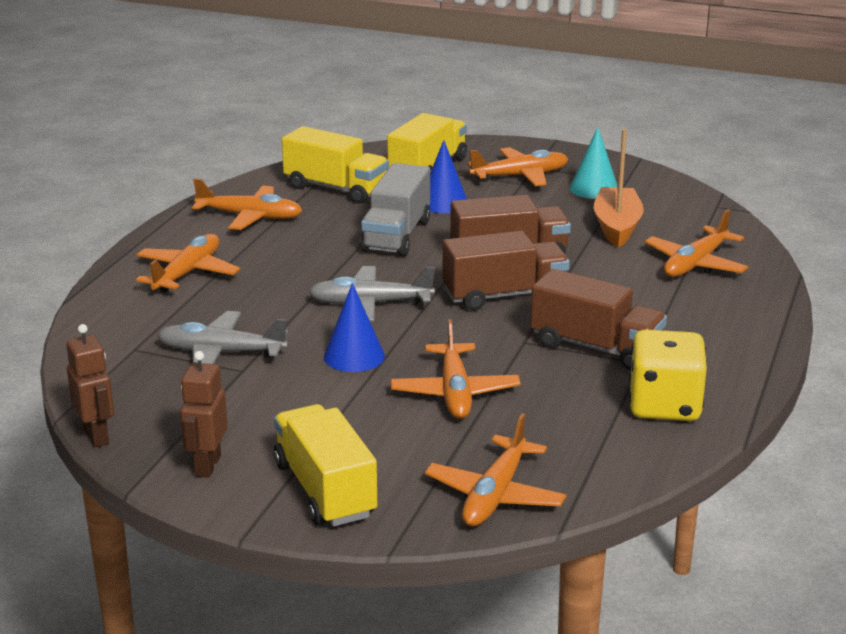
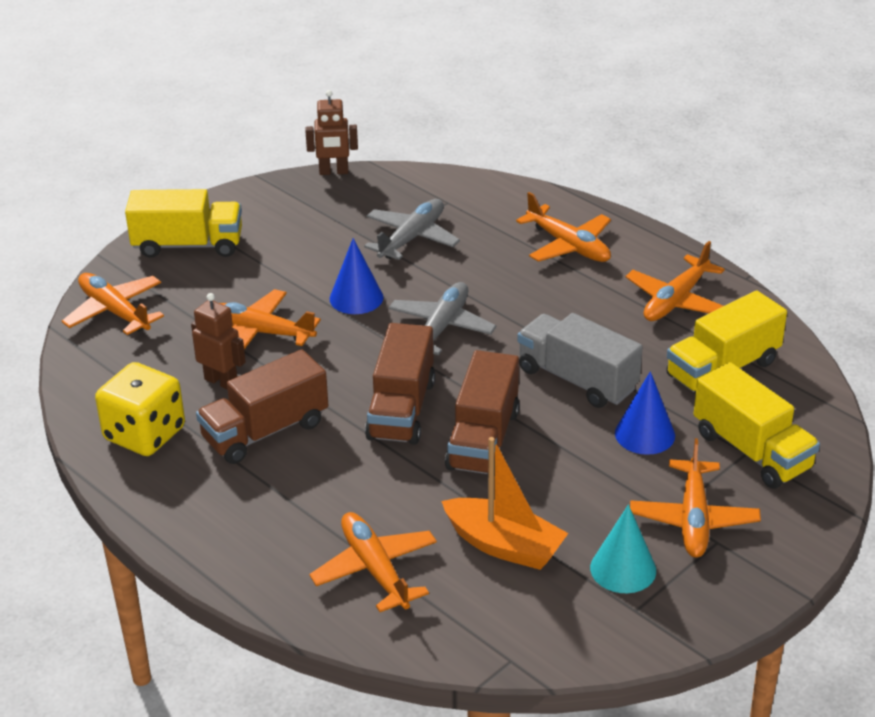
camera: 115 degrees right, 10 degrees up
(207, 466) = (259, 206): brown robot -> brown robot (221, 381)

